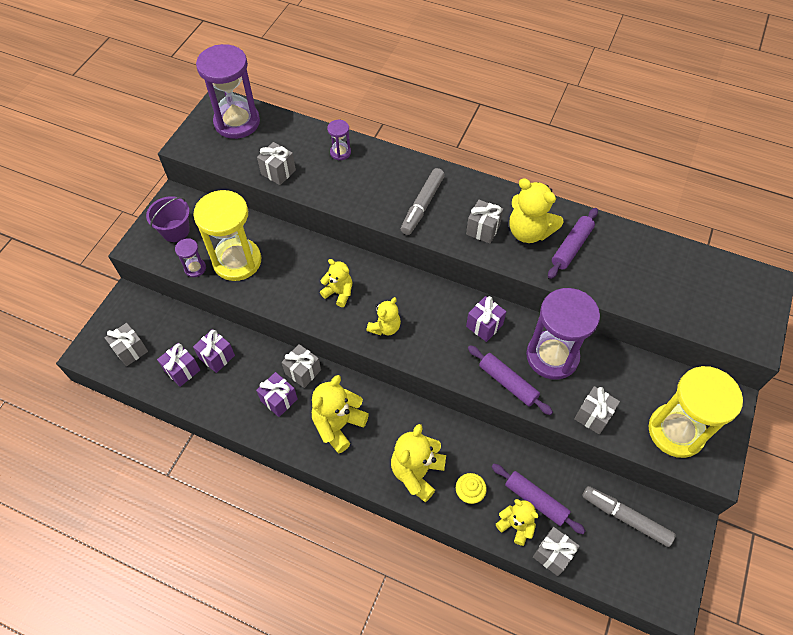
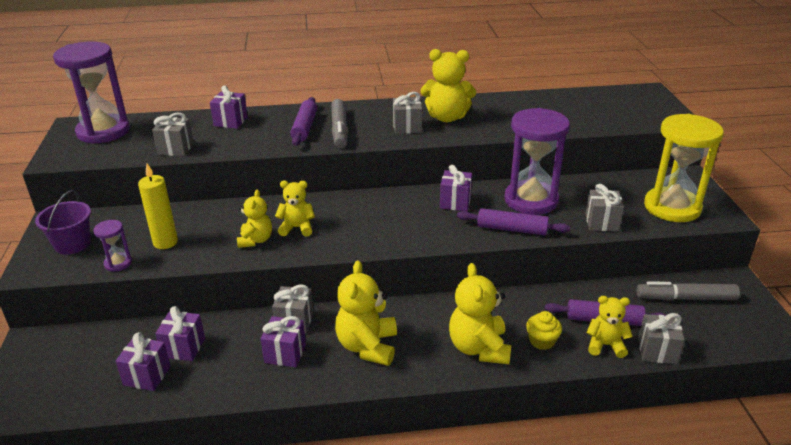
camera: 30 degrees left, 25 degrees down
(130, 350) = (64, 385): grey gift -> none
(237, 261) = (165, 242): yellow hourglass -> yellow candle
(340, 152) = (230, 121): purple hourglass -> purple gift
(385, 327) = (364, 234): yellow teddy bear -> yellow teddy bear (255, 240)
(571, 247) = (490, 115): purple rolling pin -> purple rolling pin (305, 127)

